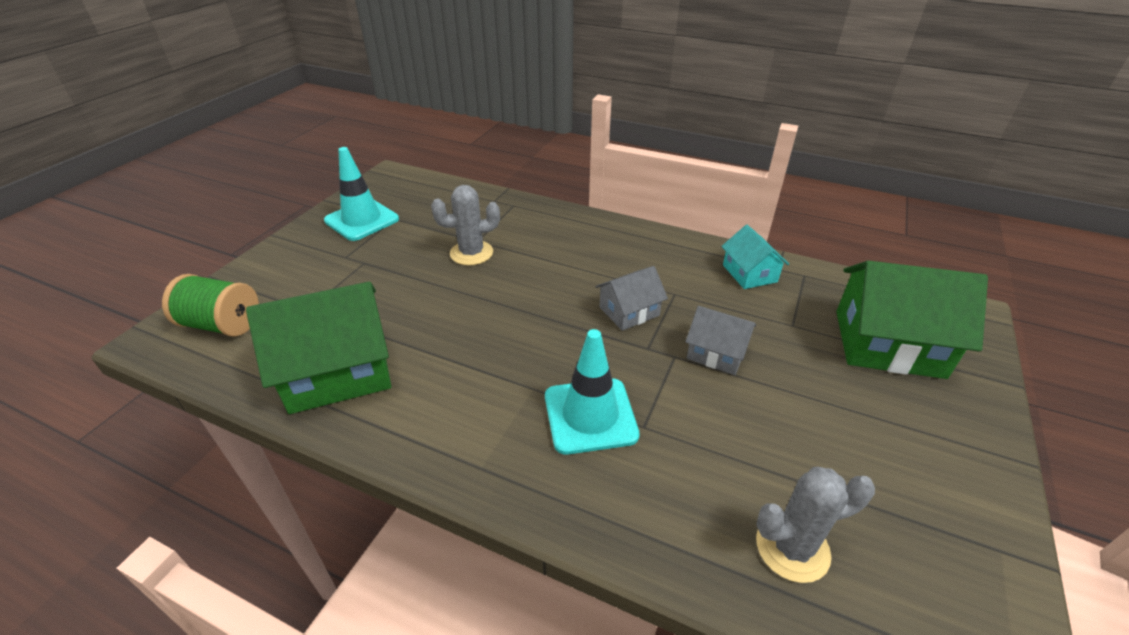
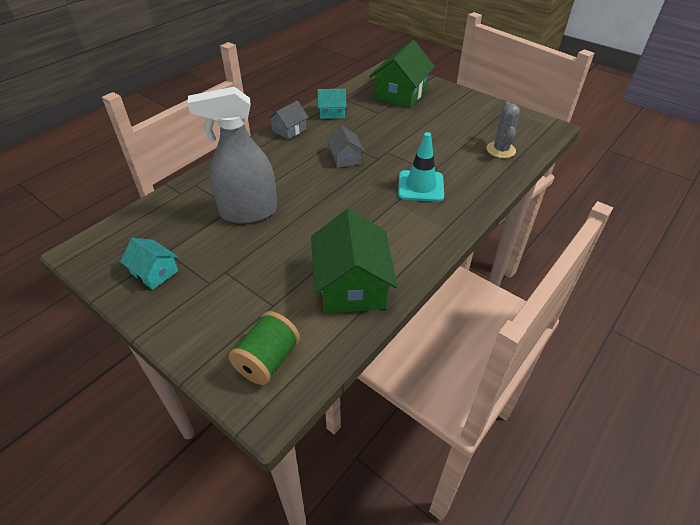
camera: 75 degrees left, 5 degrees up
(362, 220) = (154, 272): turquoise traffic cone -> turquoise house
(471, 253) = (248, 212): grey cactus -> grey spray bottle
(716, 352) = (389, 139): grey house -> grey house (289, 130)

